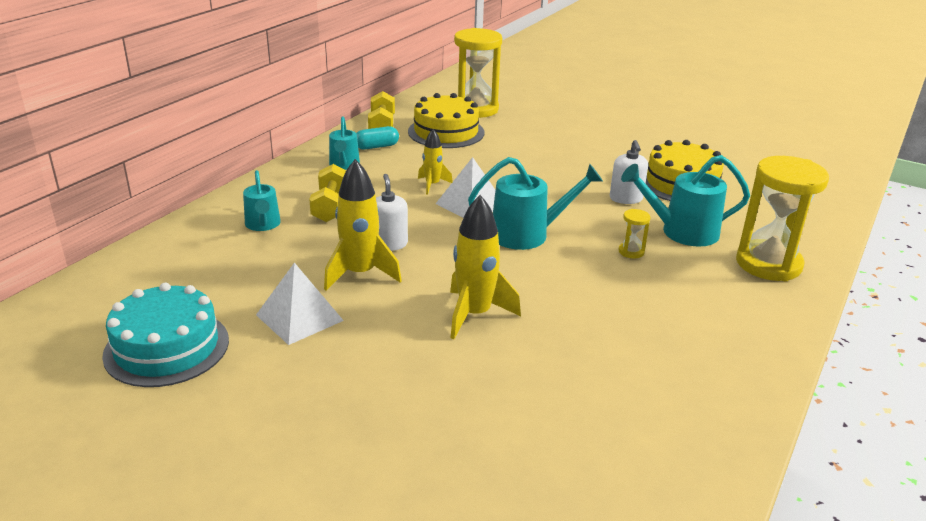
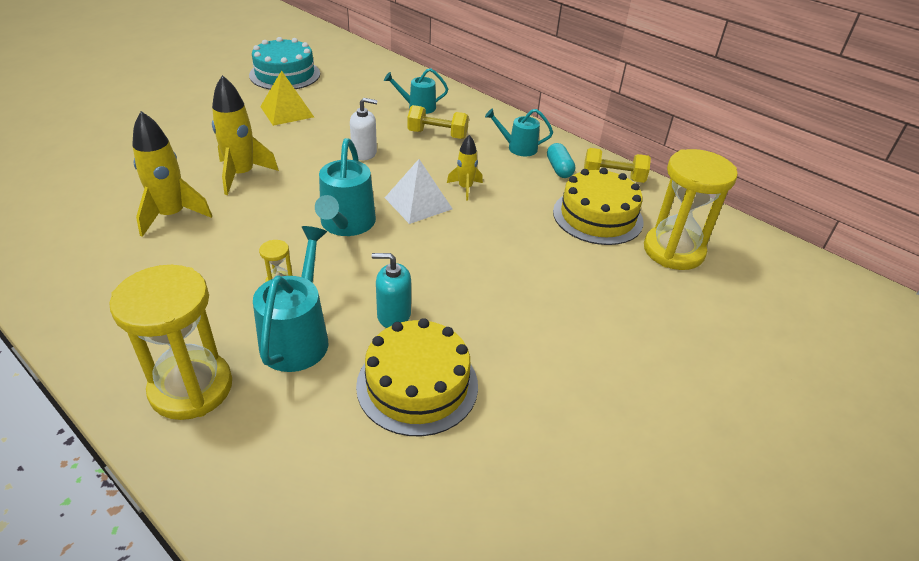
camera: 100 degrees right, 10 degrees up
(299, 317) = (287, 111): white pyramid -> yellow pyramid
(360, 274) = (327, 137): yellow rocket -> yellow rocket (172, 215)
(626, 198) = (393, 315): white soap dispenser -> turquoise soap dispenser

